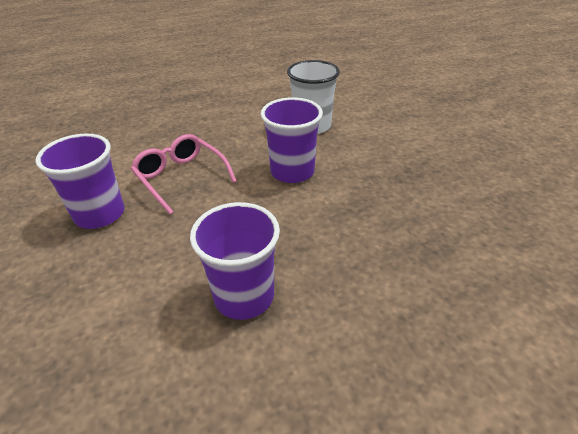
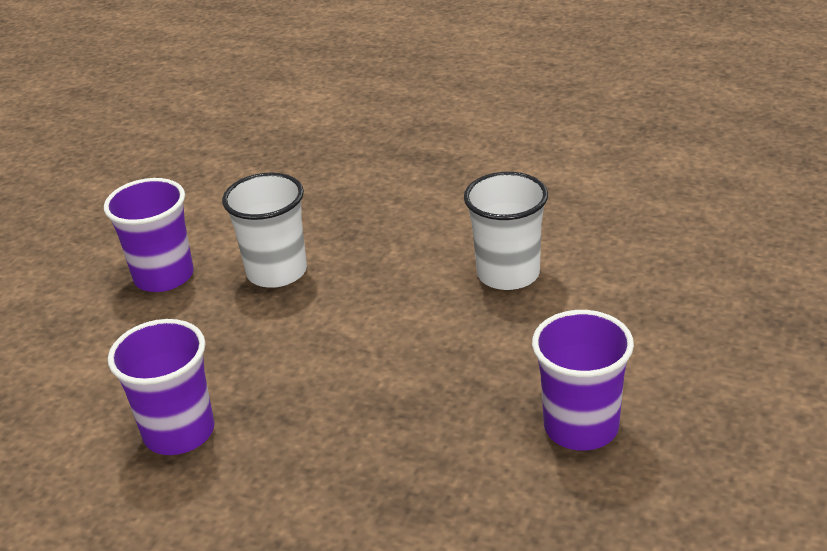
camera: 45 degrees right, 5 degrees down
(181, 178) = (277, 272): pink glasses -> white cup
(292, 172) = (395, 326): purple cup -> purple cup (581, 427)

